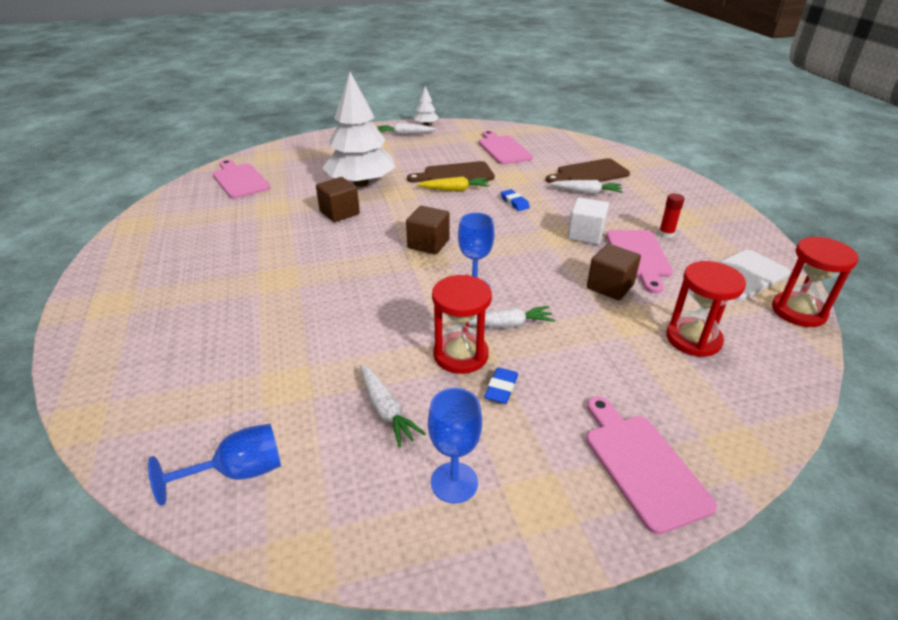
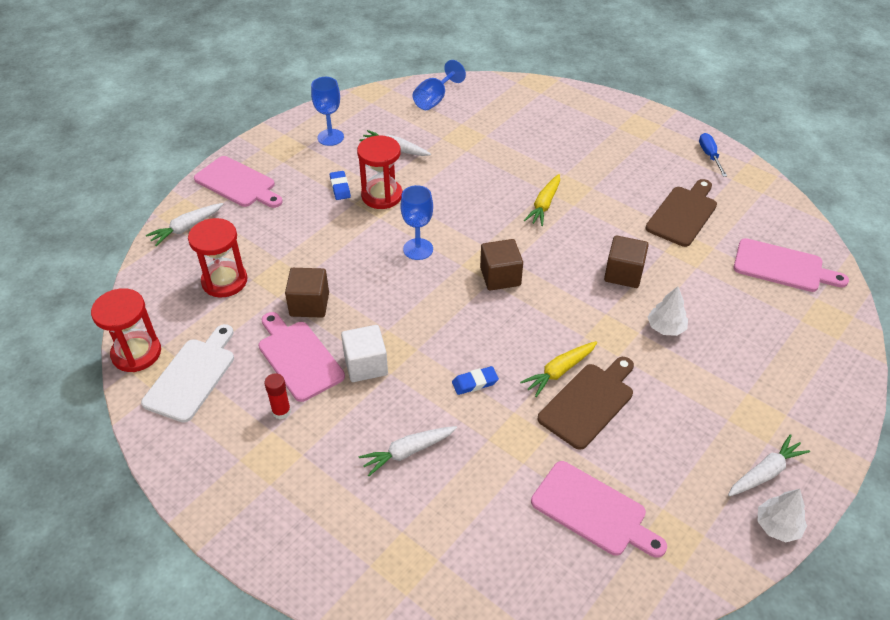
camera: 145 degrees right, 10 degrees up
(124, 252) = (709, 155): none -> blue screwdriver
(319, 275) = (544, 205): none -> yellow carrot
(361, 183) = (665, 327): white tree -> white tree, size x0.43
(505, 324) = (369, 230): white carrot -> white carrot (186, 228)
(514, 202) = (475, 383): blue eraser -> blue eraser turned 45 degrees counterclockwise
(589, 173) = (429, 506): brown cutting board -> brown cutting board (683, 214)

